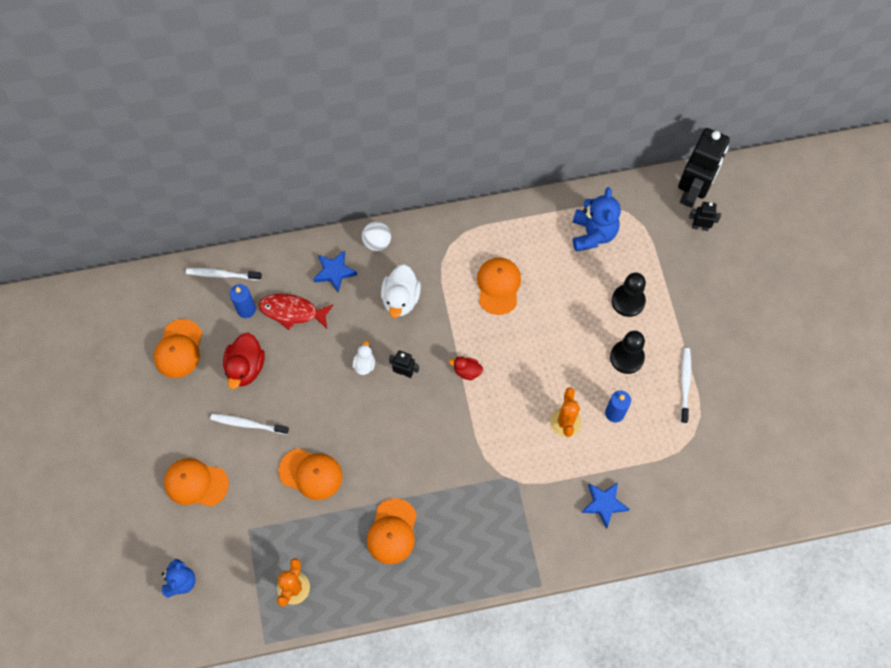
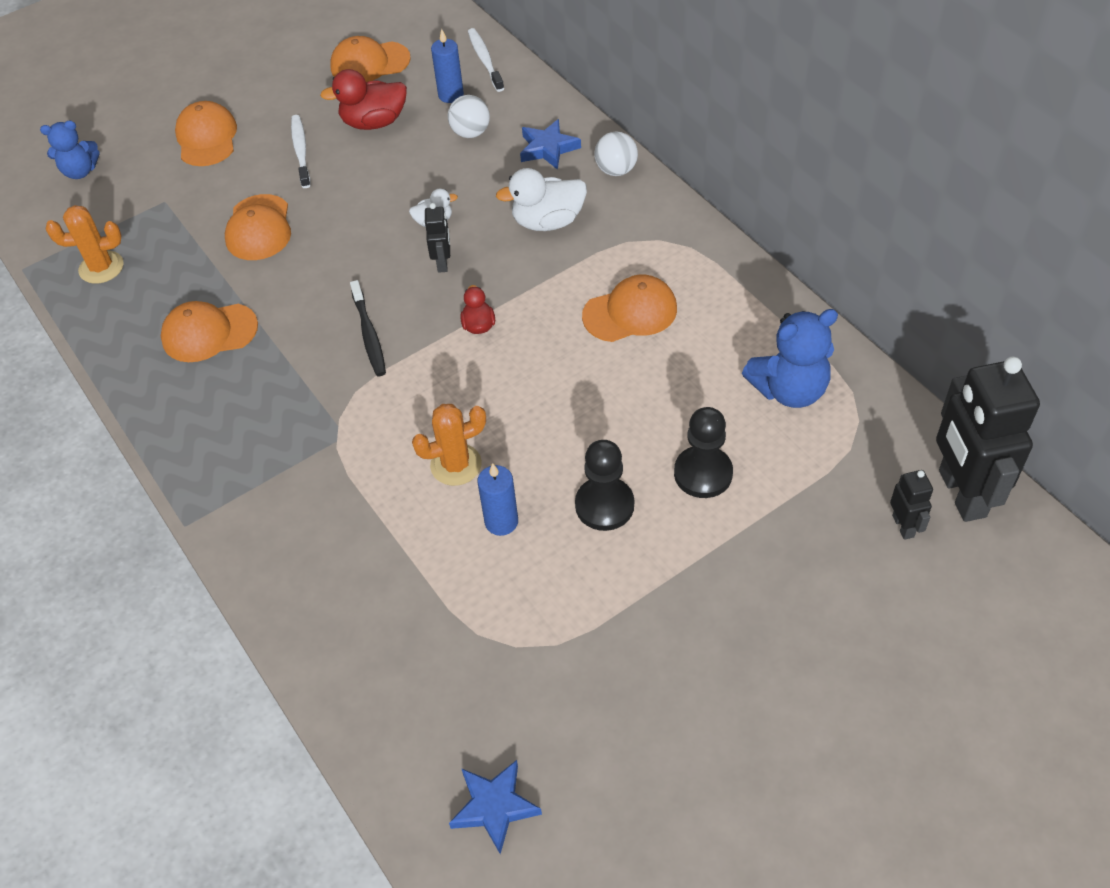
camera: 70 degrees right, 15 degrees down
(292, 311) = (470, 133): red fish -> white ball
(442, 436) = (369, 334): none -> black toothbrush
(604, 504) = (343, 560): blue star -> blue star (494, 807)
(685, 384) = (601, 602): white toothbrush -> none
(692, 192) = (961, 493): black robot -> black robot turned 75 degrees clockwise

